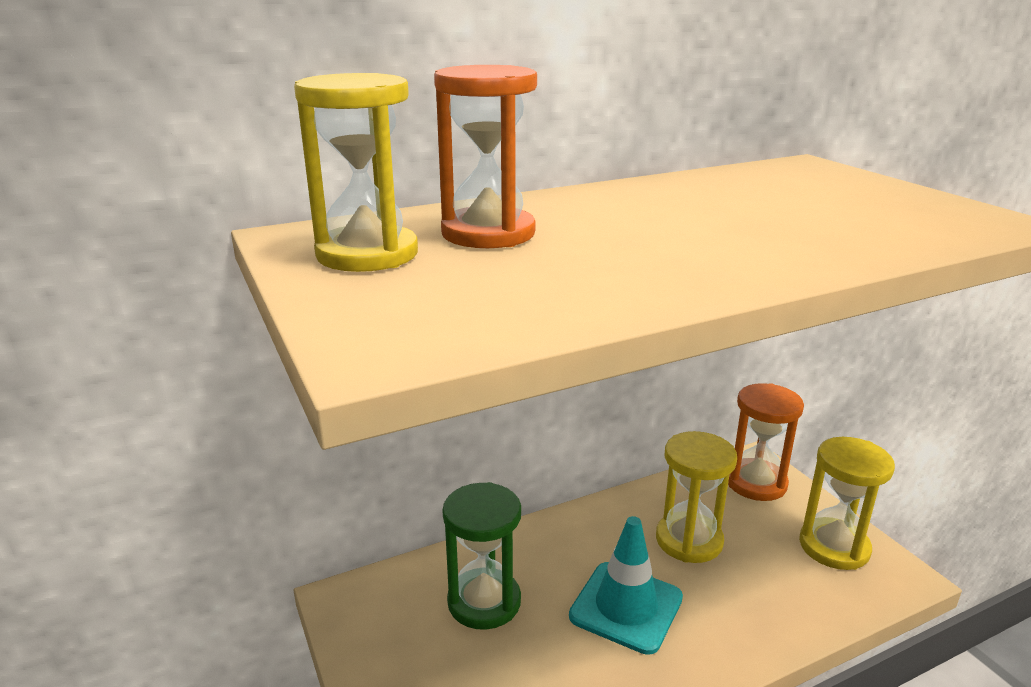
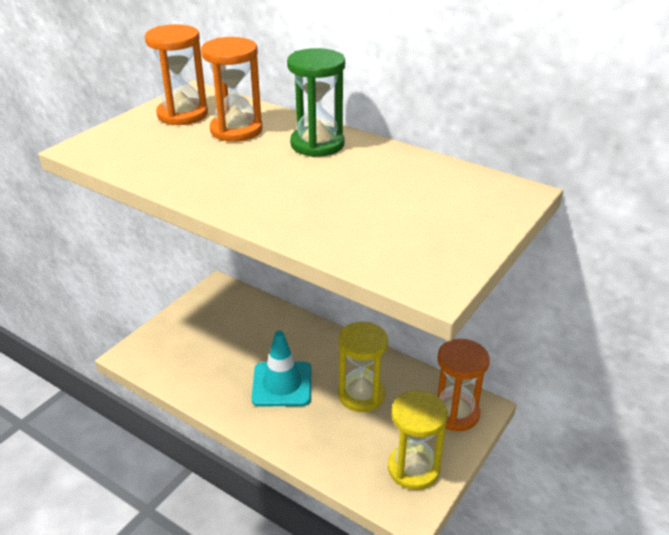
camera: 60 degrees right, 10 degrees up
(367, 254) = (182, 114): yellow hourglass -> orange hourglass
(484, 602) = (249, 331): green hourglass -> green hourglass (317, 144)

